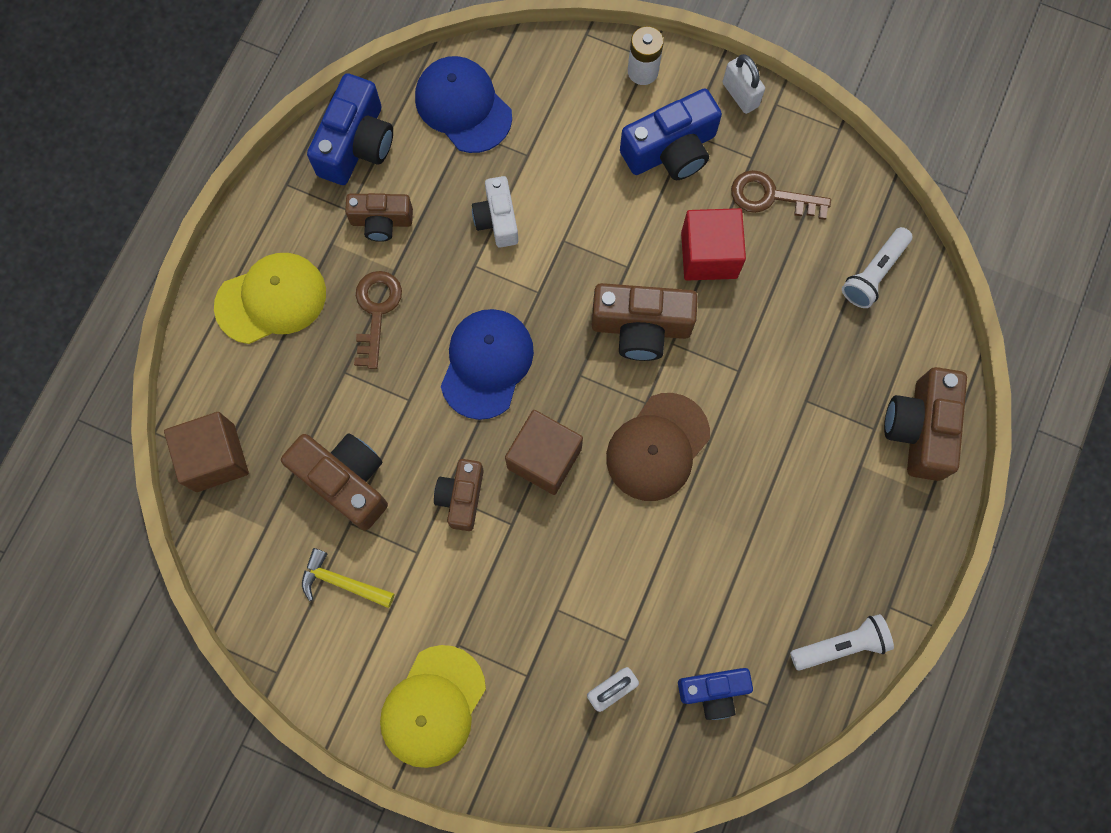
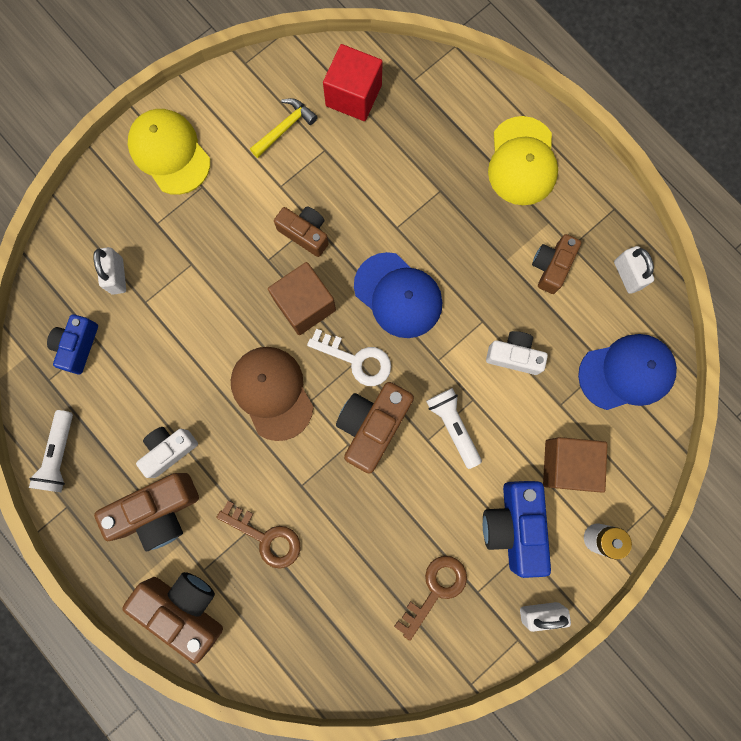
camera: 115 degrees right, 5 degrees up
(215, 458) = (416, 78): brown cube -> brown cube (567, 465)
(345, 481) = (357, 159): brown camera -> brown camera (158, 511)
(356, 144) = (627, 275): blue camera -> white padlock
(376, 311) = (478, 232): brown key -> brown key (266, 537)
(578, 375) = (356, 360): none -> white key
(709, 255) = (408, 511): red cube -> red cube (353, 95)
(774, 527) = (169, 450): none -> white camera
(874, 273) = (329, 642): white flashlight -> white flashlight (453, 426)

